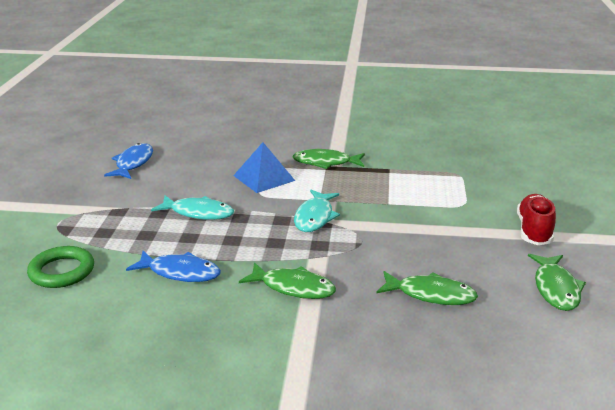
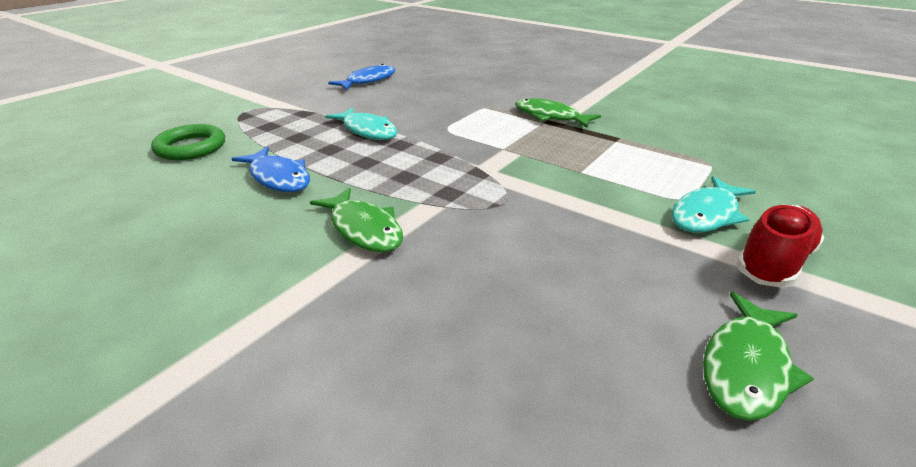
camera: 30 degrees right, 5 degrees up
(264, 178) = (469, 116): blue pyramid -> none
(315, 217) = (477, 164): turquoise fish -> turquoise fish (706, 214)
(431, 295) = (523, 299): green fish -> none

